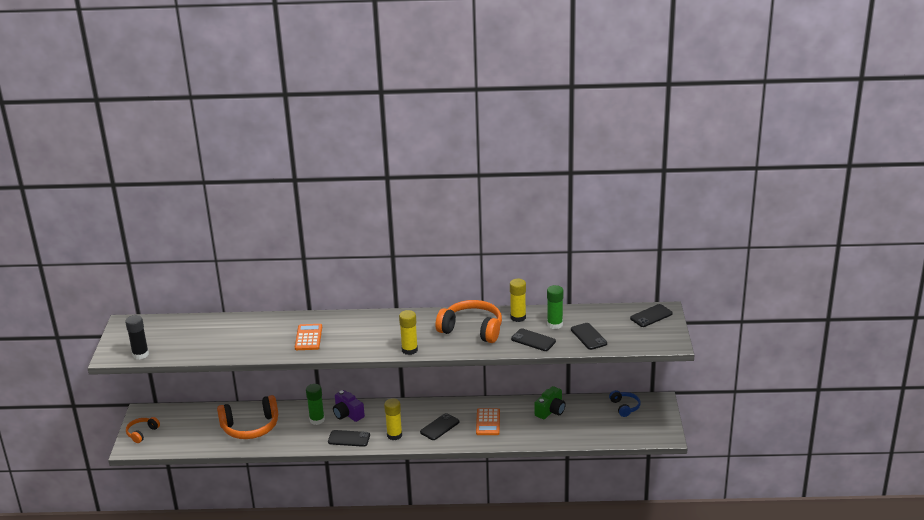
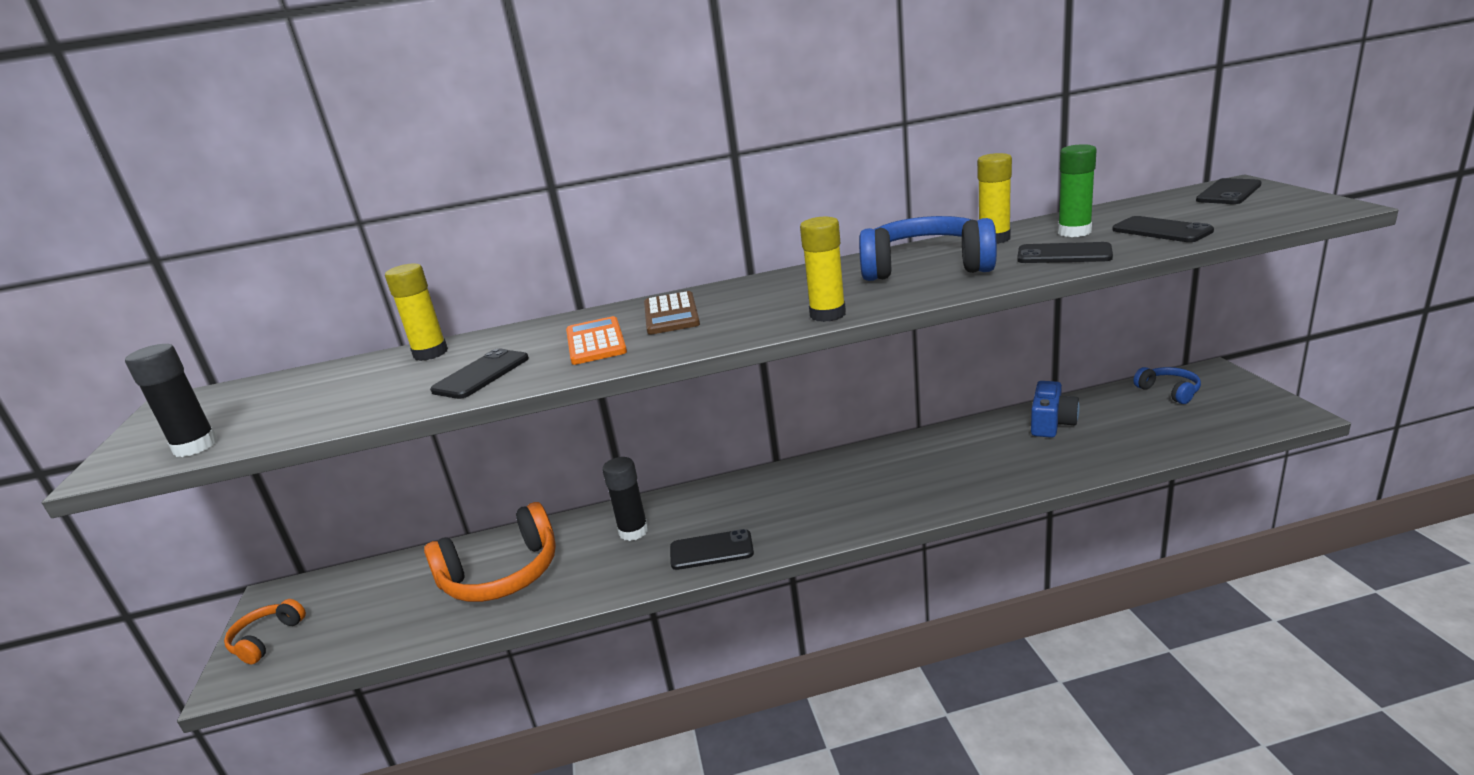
camera: 10 degrees left, 5 degrees down
(317, 420) = (633, 531): green glue stick -> black glue stick
(347, 328) = (671, 314): none -> brown calculator
(348, 414) = (689, 508): purple camera -> none
(394, 435) = (798, 524): yellow glue stick -> yellow glue stick (430, 353)
(439, 427) = (876, 491): black phone -> black phone (481, 375)
(472, 330) = (926, 267): orange headphones -> blue headphones
(488, 422) = (958, 464): orange calculator -> none
(550, 411) = (1051, 423): green camera -> blue camera

